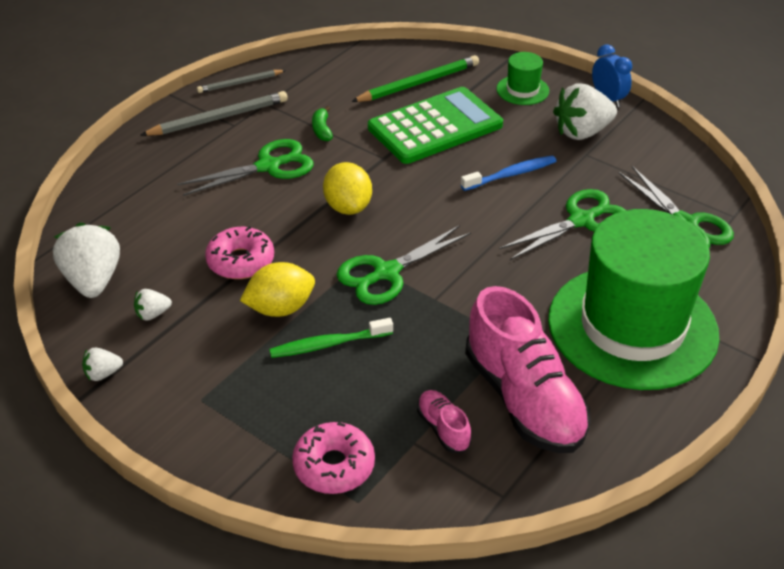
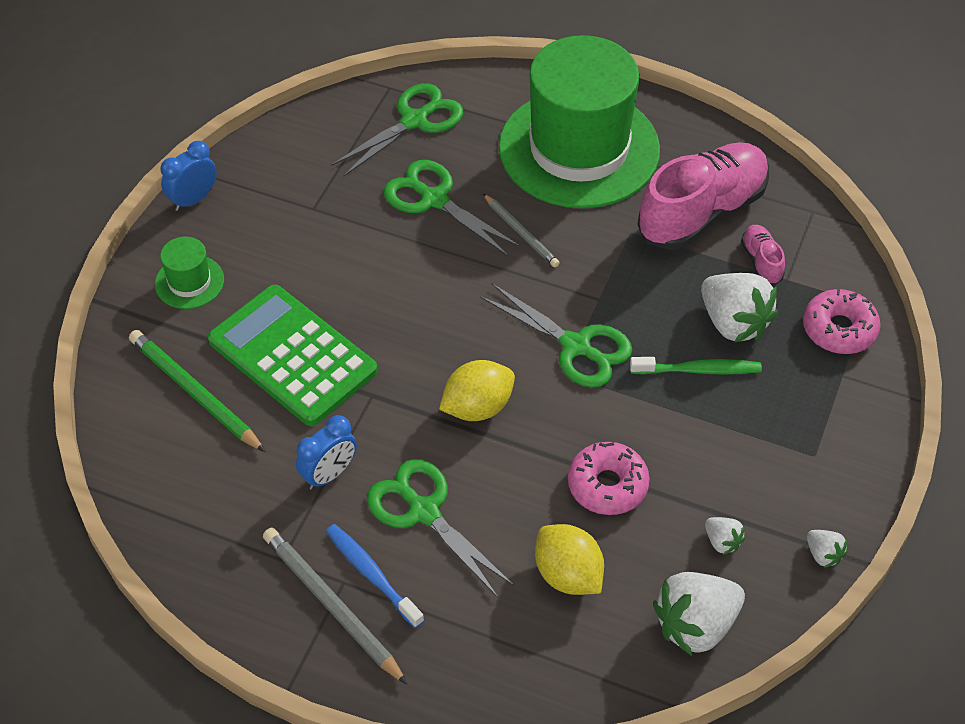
camera: 105 degrees left, 10 degrees up
(240, 83) = (237, 608): grey pencil -> grey pencil (520, 233)
(280, 308) = (665, 425): yellow lemon -> yellow lemon (568, 575)
(322, 130) = (329, 474): green banana -> blue clock
(329, 344) = (698, 370): green toothbrush -> green toothbrush turned 60 degrees counterclockwise
(443, 428) = (761, 261): pink shoe -> pink shoe turned 120 degrees clockwise
(510, 174) = (371, 268): blue toothbrush -> blue toothbrush (372, 575)
(582, 132) = (270, 216): white strawberry -> white strawberry (733, 323)

